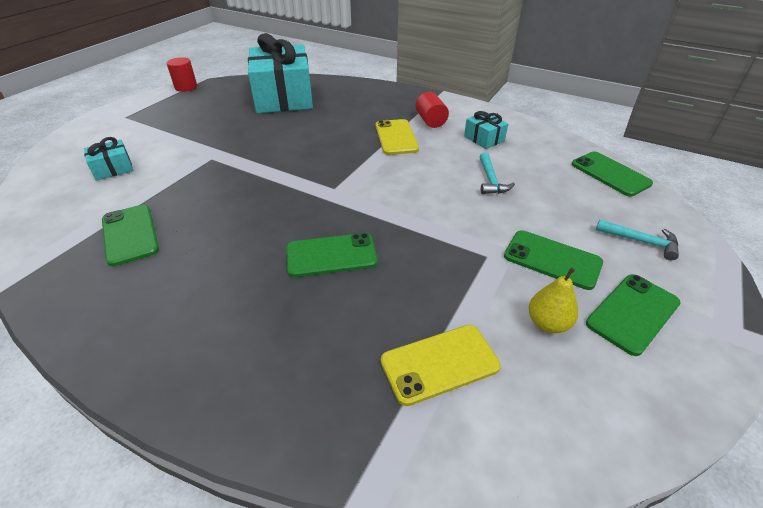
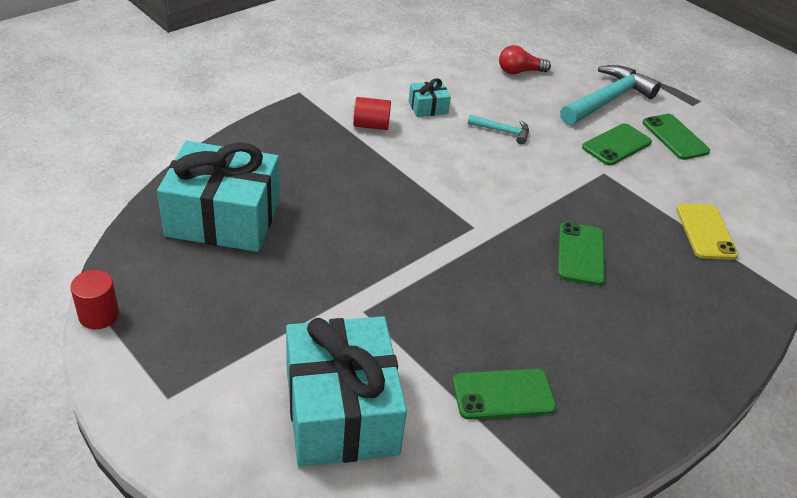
camera: 75 degrees left, 0 degrees up
(113, 169) = (341, 411): turquoise gift -> turquoise gift, size x2.34
(396, 137) = (393, 159): yellow phone -> none
(547, 323) = (678, 173): yellow pear -> none
(610, 174) = (519, 71): green phone -> red light bulb
(640, 241) = (607, 100): turquoise hammer -> turquoise hammer, size x2.06

